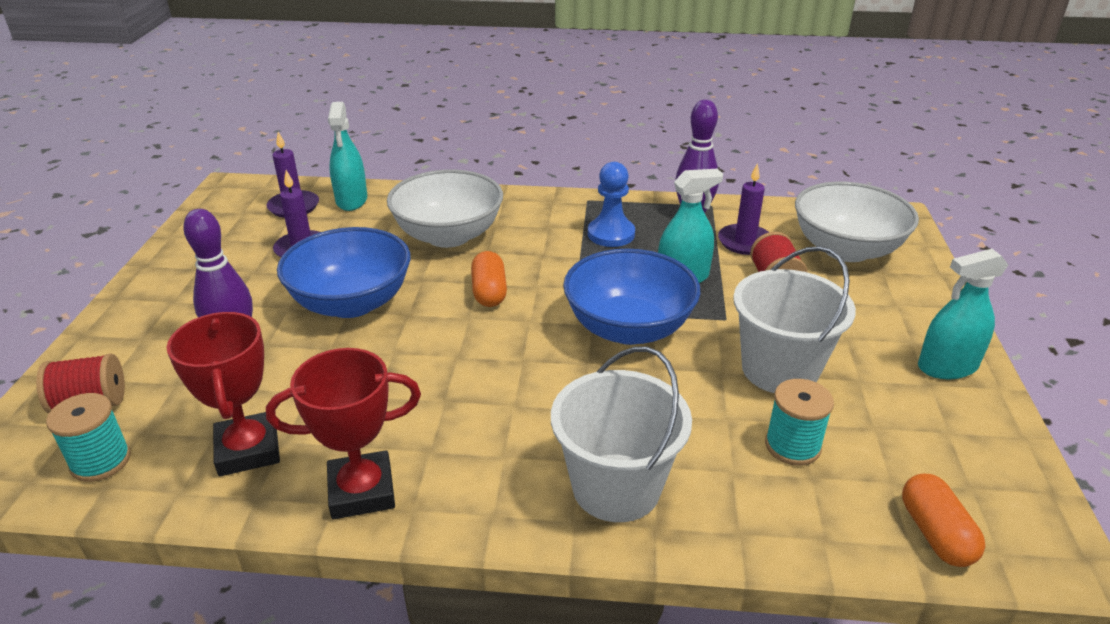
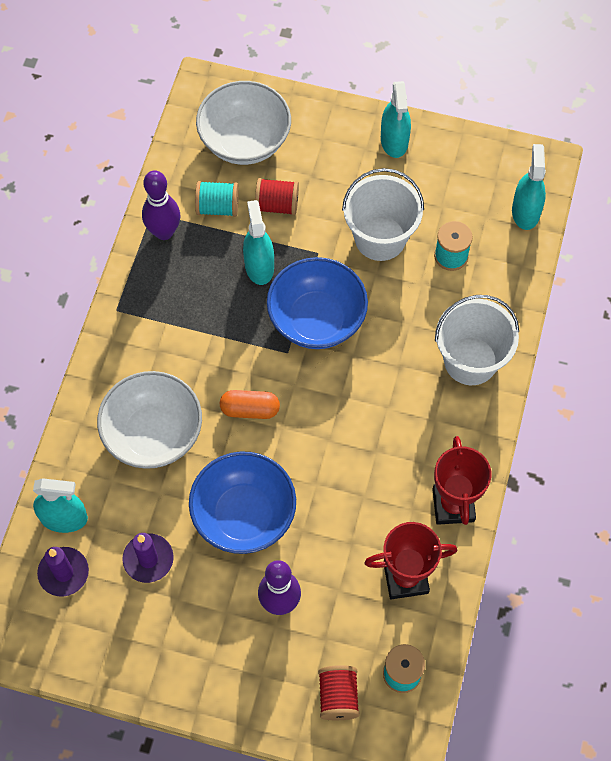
camera: 80 degrees left, 30 degrees up
(611, 234) = (182, 303): blue pawn -> none
(744, 242) = (217, 207): purple candle -> turquoise spool
(935, 534) = (525, 212): orange capsule -> turquoise spray bottle

